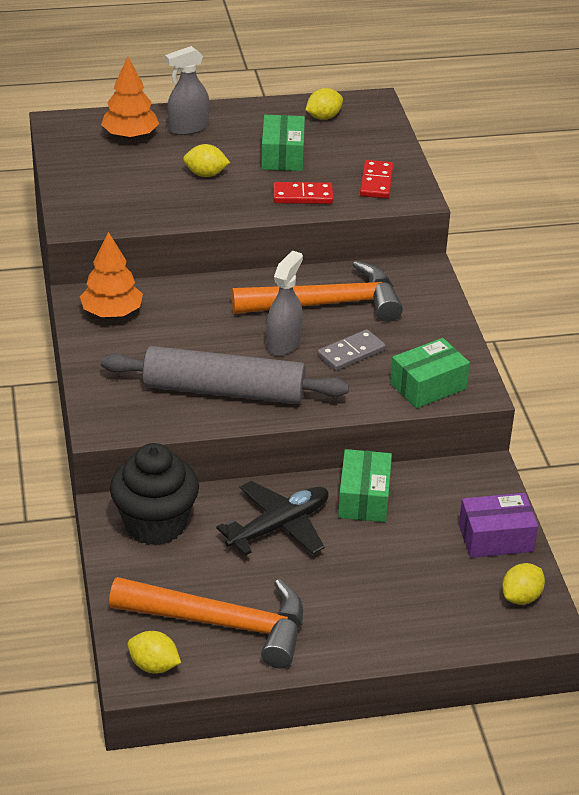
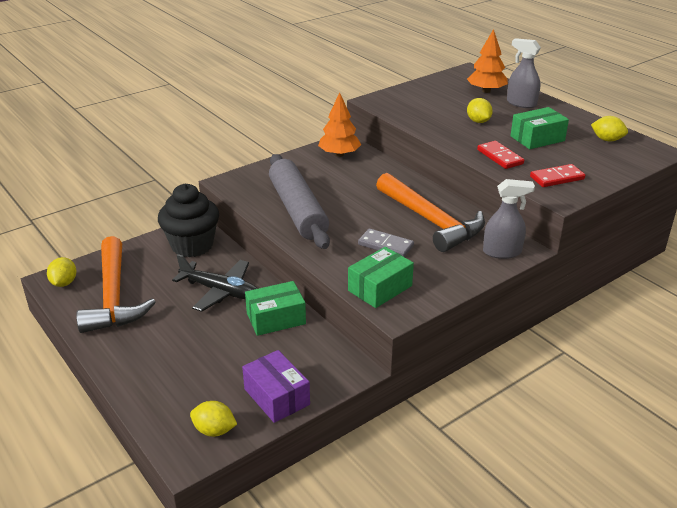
camera: 65 degrees right, 5 degrees down
(283, 343) = (369, 217): grey spray bottle -> grey spray bottle (502, 252)
(428, 386) = (380, 288): green box -> green box turned 75 degrees counterclockwise

